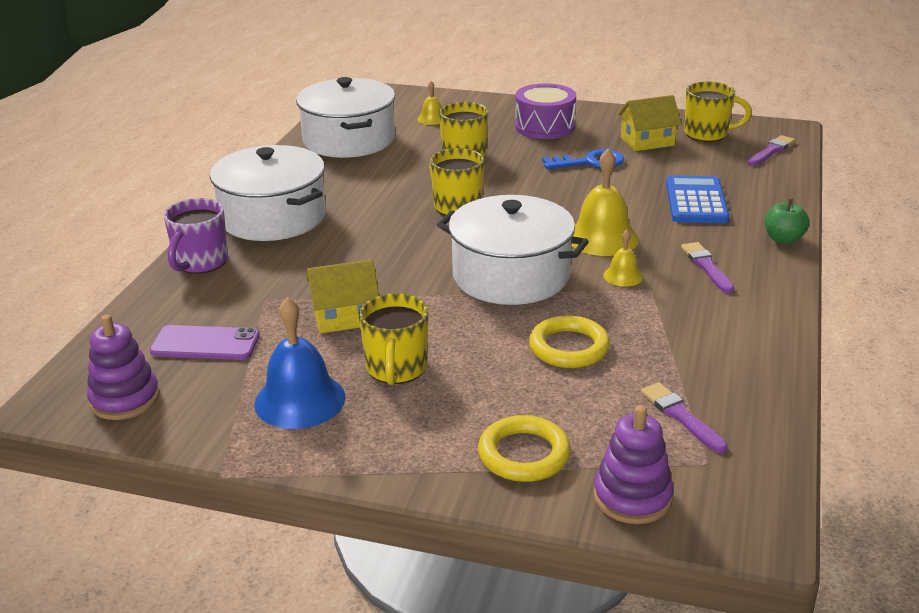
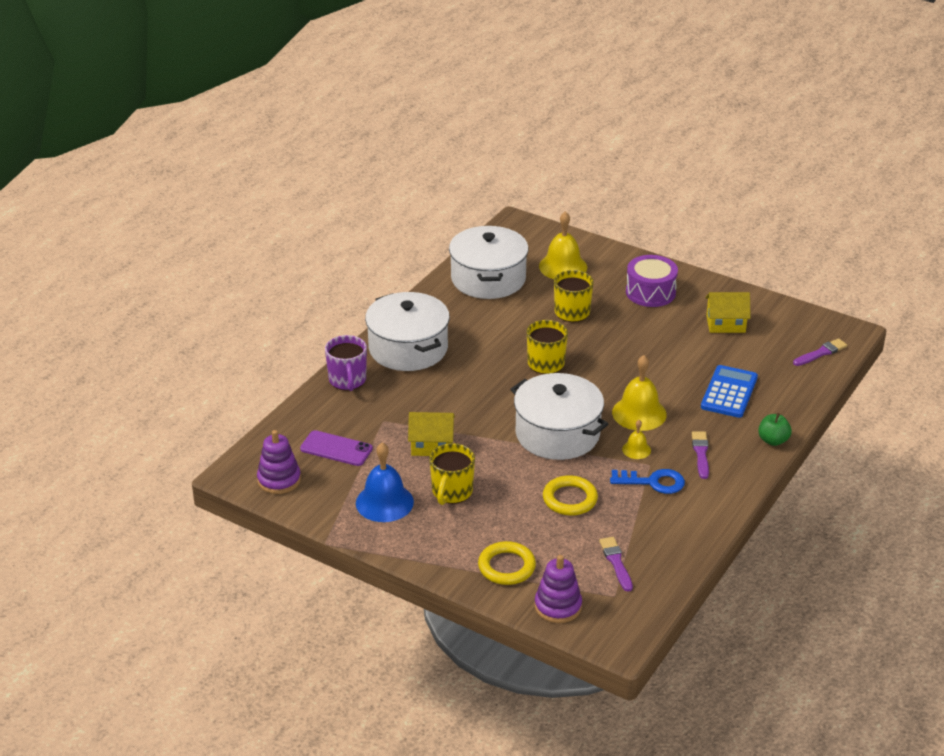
camera: 15 degrees right, 5 degrees up
(200, 262) = (347, 381): purple mug -> purple mug turned 45 degrees counterclockwise
(432, 119) = (563, 266): yellow bell -> yellow bell, size x1.94
(590, 162) = (668, 338): blue key -> blue key (653, 482)
(707, 134) = (780, 324): yellow mug -> none

